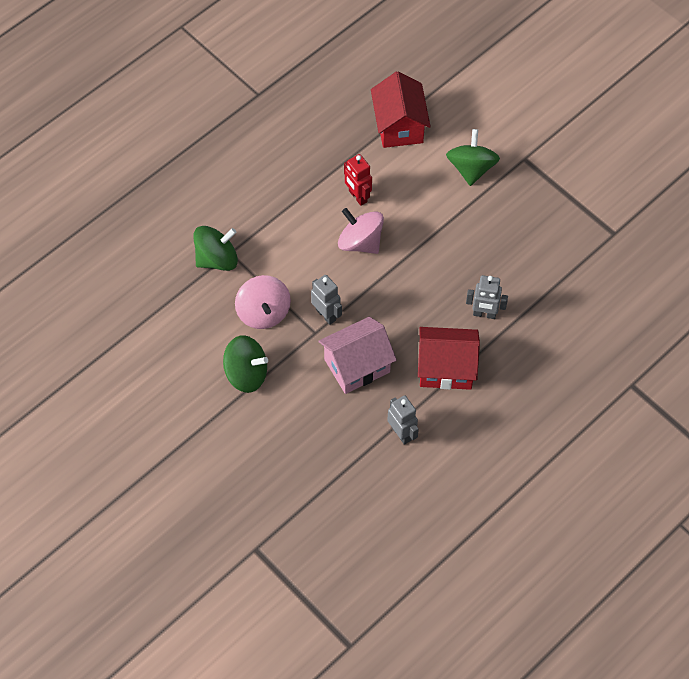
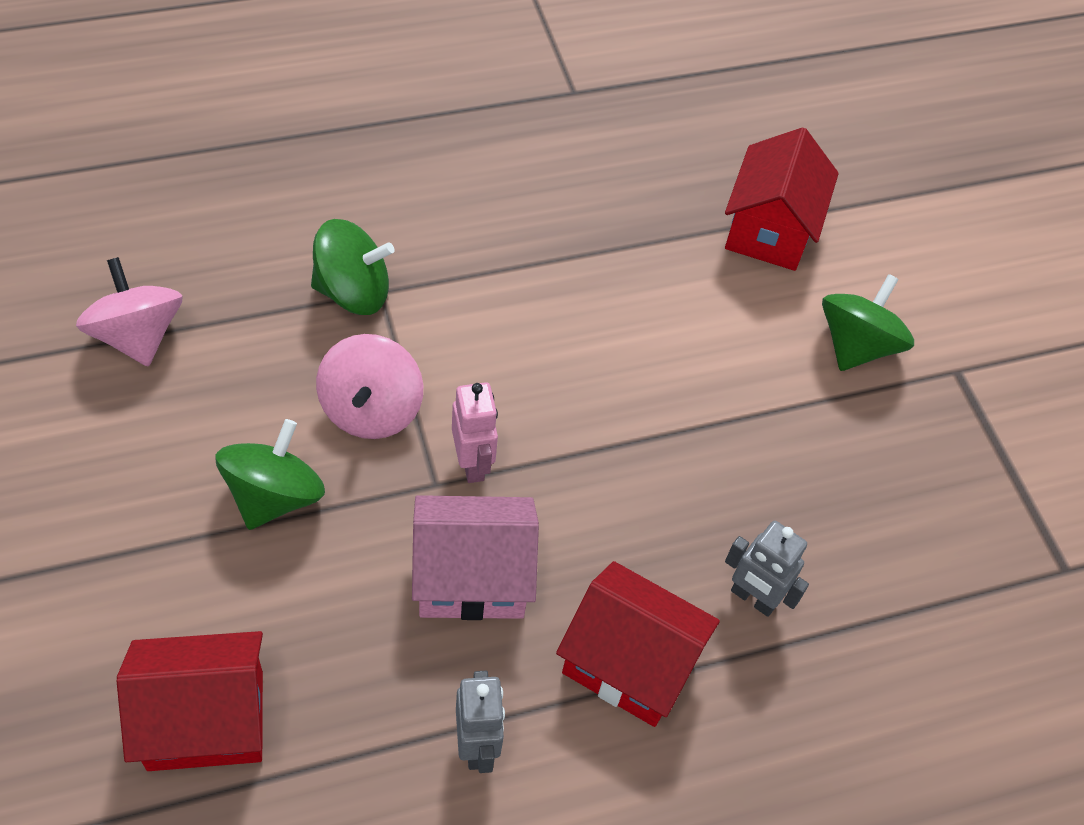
camera: 20 degrees right, 5 degrees down
(246, 374) = (274, 496): green spinning top -> green spinning top turned 105 degrees counterclockwise
(282, 480) = (206, 720): none -> red house
(326, 315) = (472, 463): grey robot -> pink robot
(357, 196) = (640, 302): red robot -> none
(360, 242) = (602, 374): pink spinning top -> pink spinning top (137, 336)

